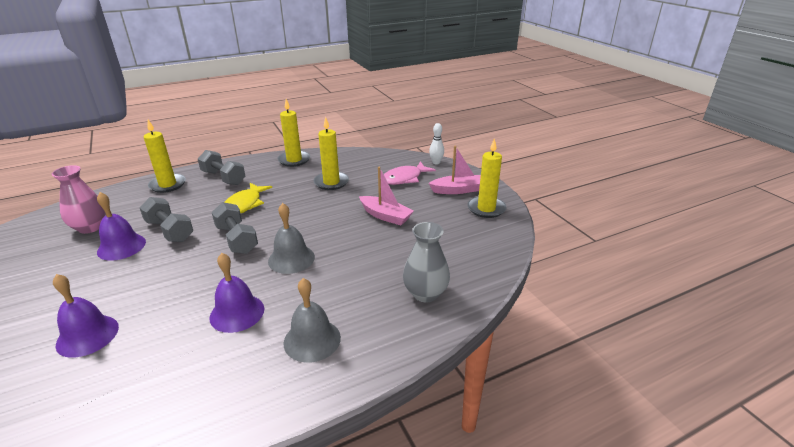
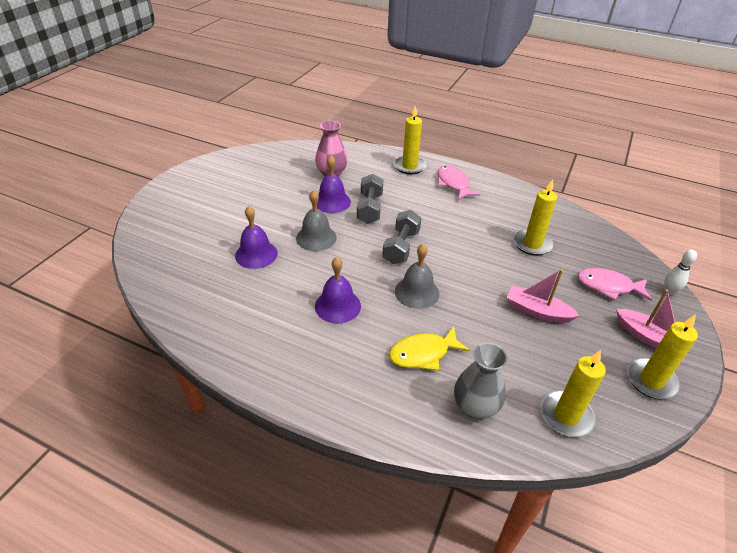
camera: 50 degrees right, 10 degrees up
(223, 178) = (453, 184): grey dumbbell -> pink fish
(245, 204) = (440, 219): yellow fish -> yellow fish (423, 354)
(294, 160) = (528, 200): yellow candle -> yellow candle (566, 416)
(312, 340) = (355, 366): grey bell -> grey bell (316, 237)
(385, 216) = (537, 311): pink boat -> pink boat turned 120 degrees clockwise

